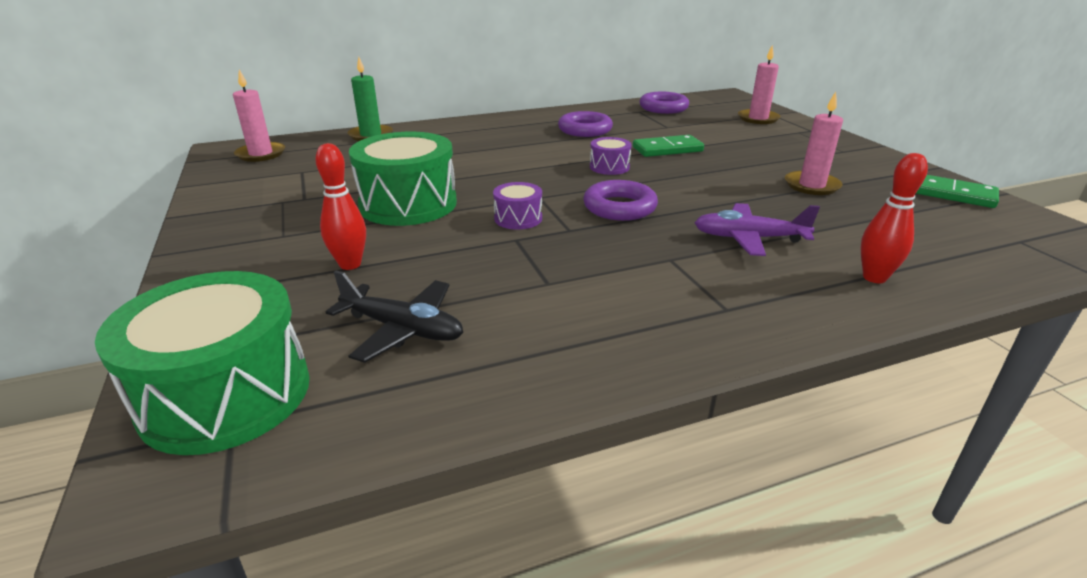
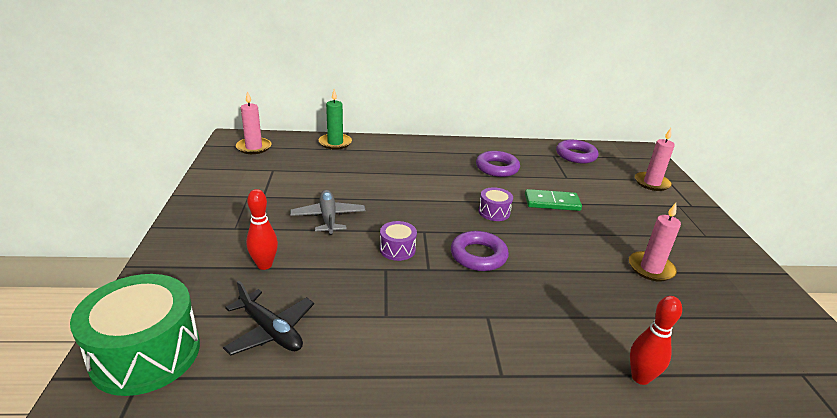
camera: 15 degrees right, 0 degrees up
(408, 204) = (328, 217): green drum -> grey plane
(748, 238) = (561, 311): purple plane -> none
(950, 194) = (773, 306): green domino -> none

